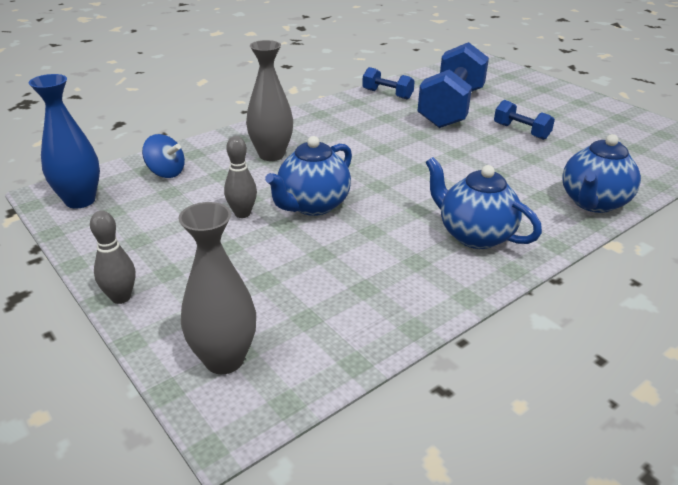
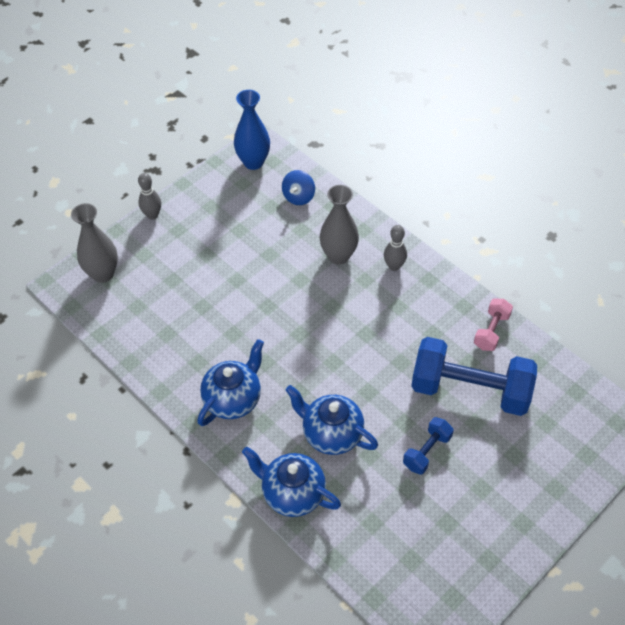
camera: 85 degrees right, 20 degrees up
(242, 213) = (247, 254): grey bowling pin -> grey bowling pin (394, 266)
(312, 205) = (263, 294): blue teapot -> blue teapot (331, 434)
(387, 94) = (491, 331): blue dumbbell -> pink dumbbell

